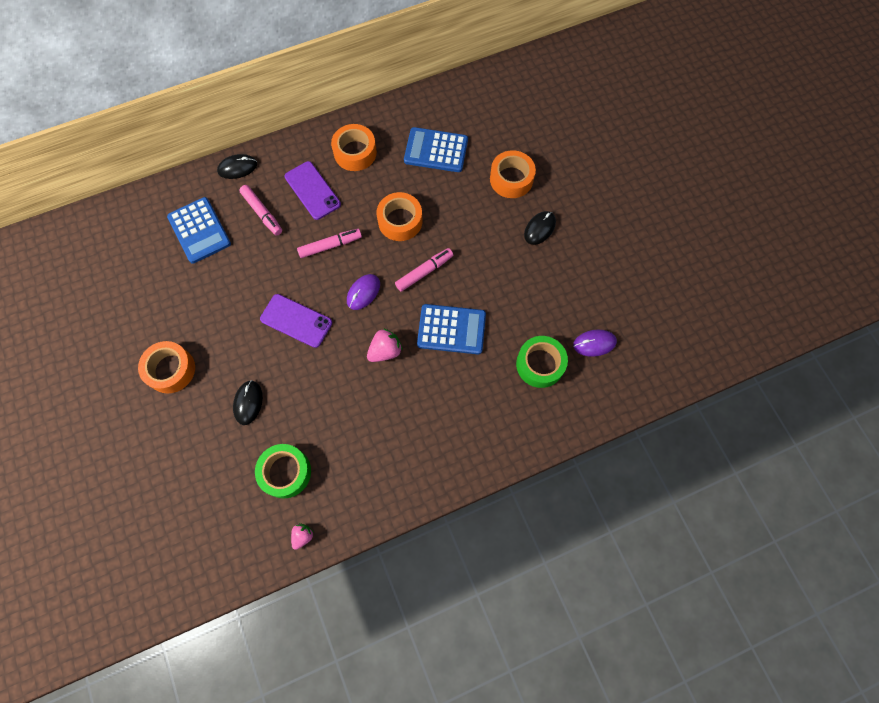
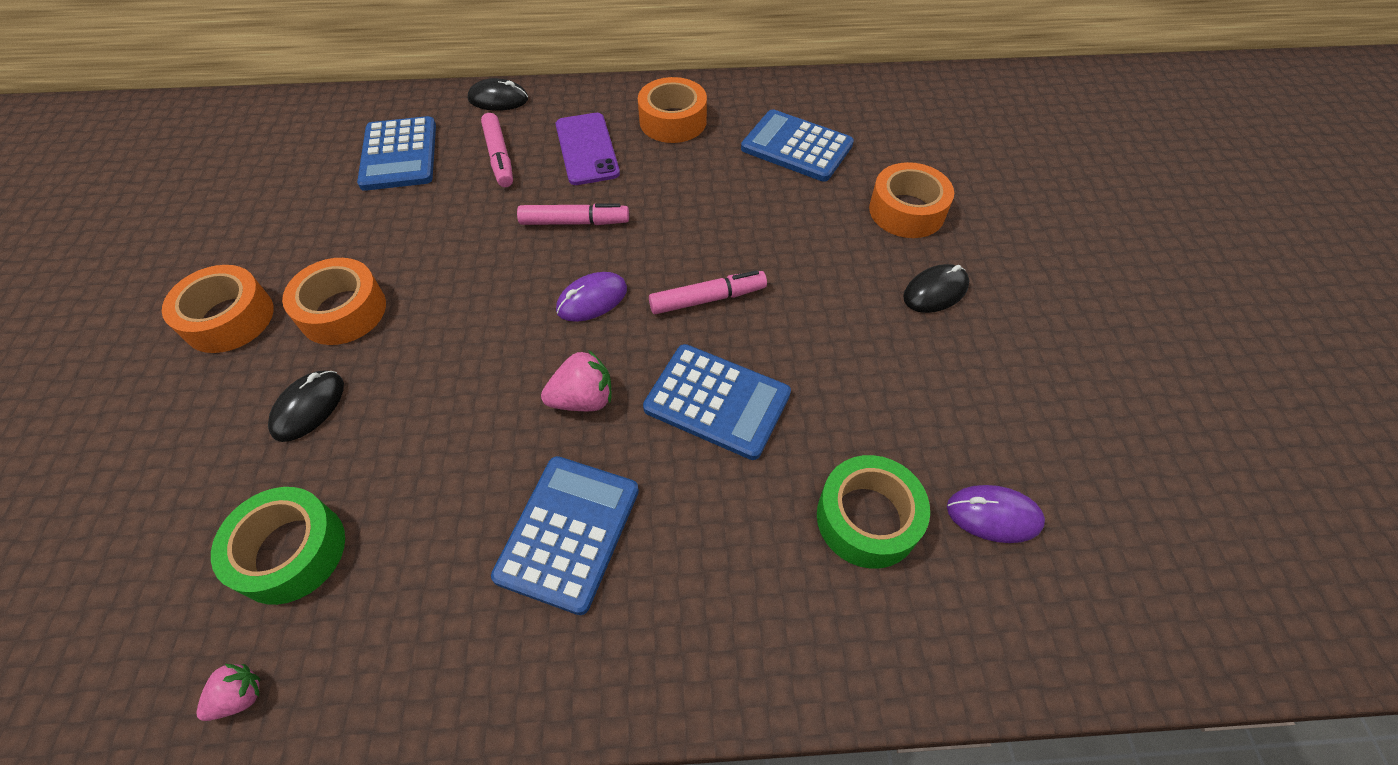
camera: 20 degrees right, 15 degrees down
(296, 320) = (463, 308): purple phone -> none
(400, 221) = (700, 219): orange tape -> orange tape (343, 311)
(409, 418) = (568, 532): none -> blue calculator

